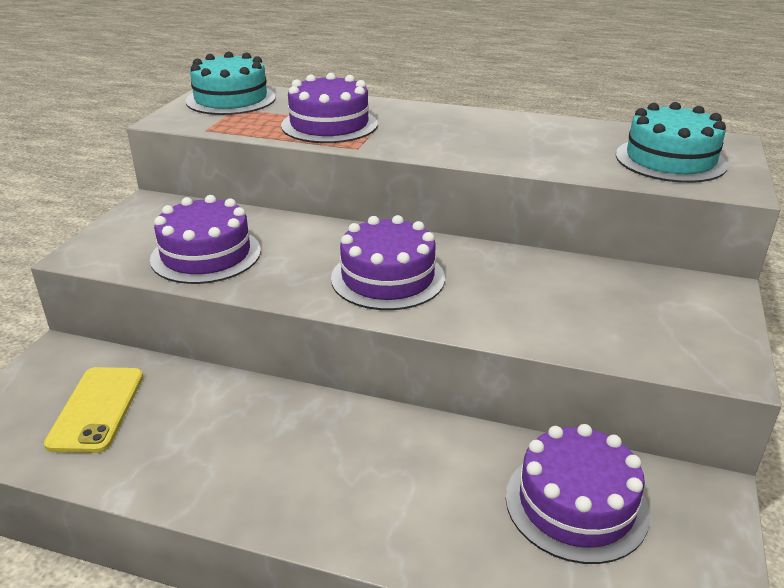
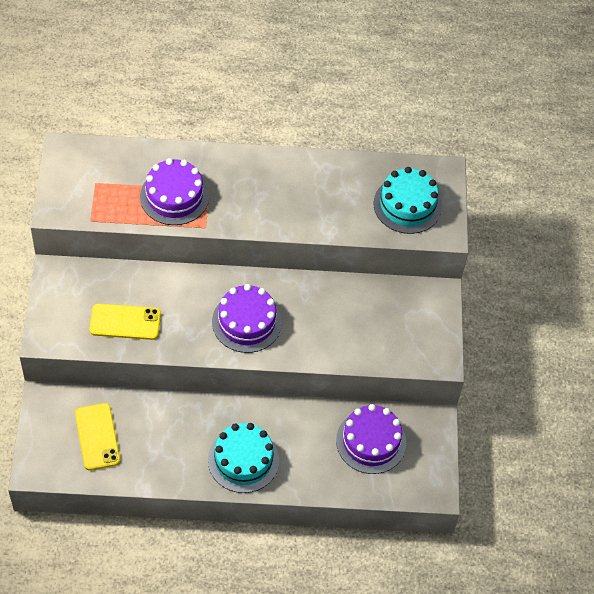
camera: 20 degrees left, 25 degrees up
(206, 254) = (125, 322): purple cake -> yellow phone
(231, 99) = (84, 167): turquoise cake -> turquoise cake (243, 460)

